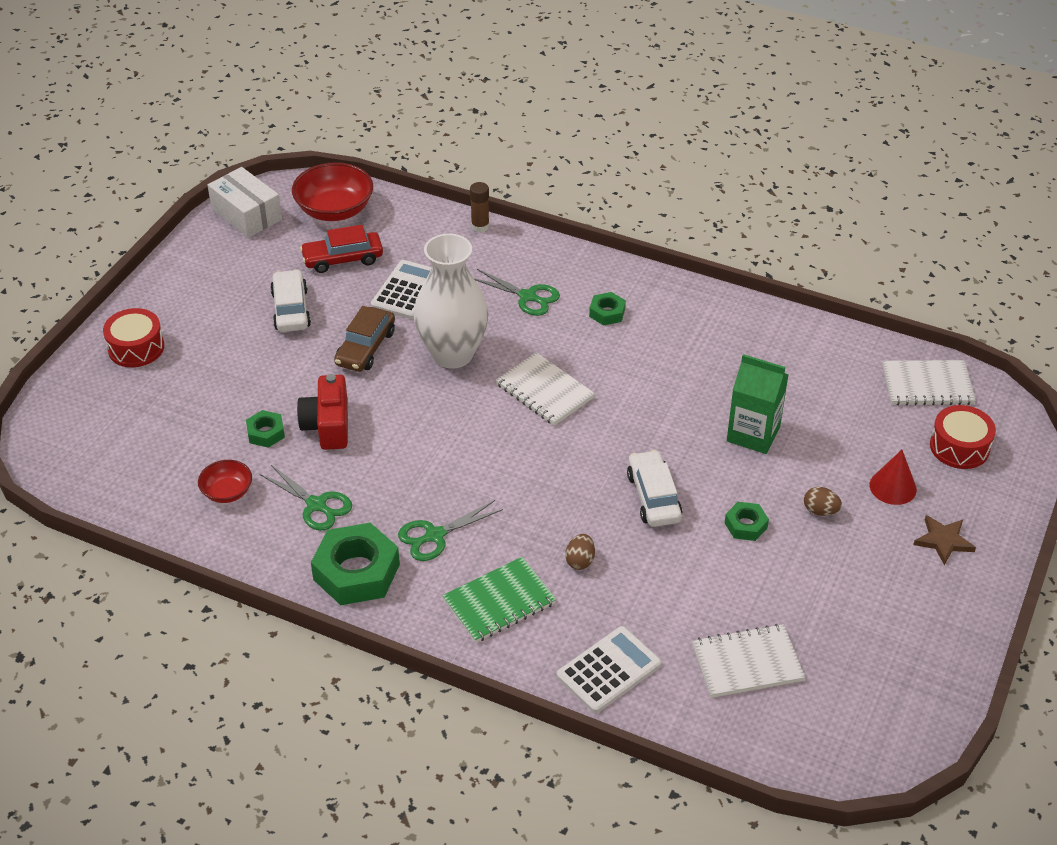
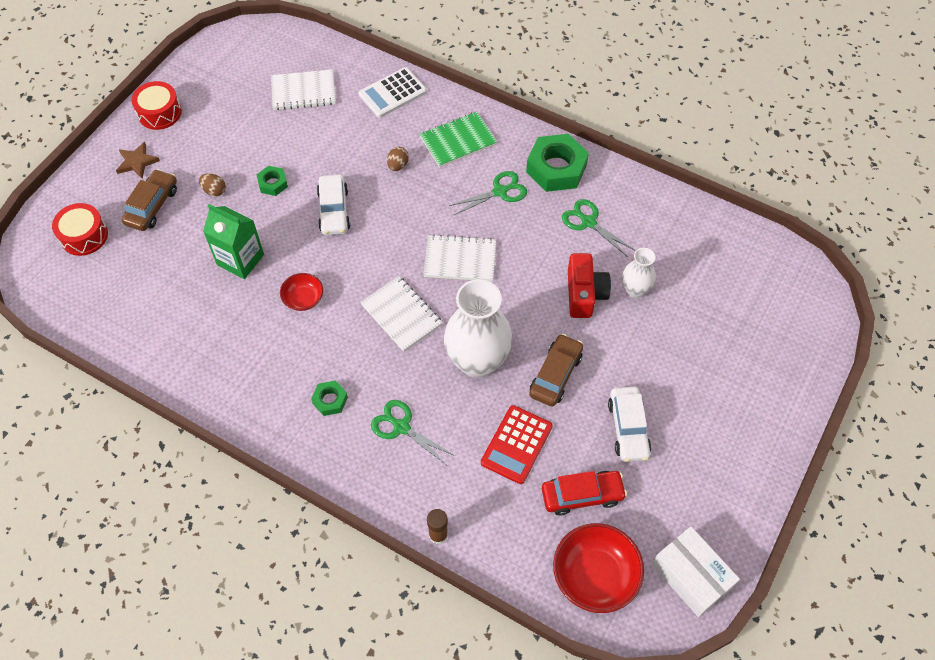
camera: 175 degrees left, 15 degrees up
(136, 348) = (765, 391): red drum -> red drum (159, 113)
(227, 492) = (658, 238): red bowl -> red bowl (303, 299)
(266, 433) = (635, 290): green nut -> white vase
(407, 291) = (516, 444): white calculator -> red calculator
(893, 487) = (152, 206): red cone -> brown car
(927, 385) = (78, 296): white notebook -> white notebook (460, 259)

